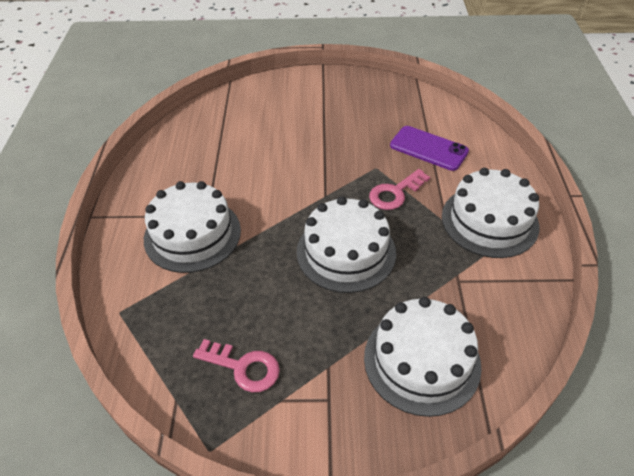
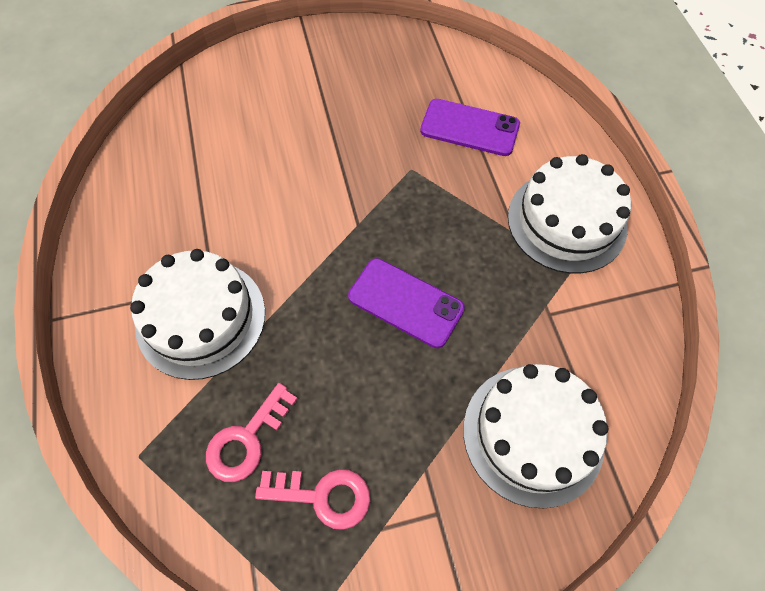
camera: 15 degrees left, 15 degrees up
(346, 252) = (405, 302): white cake -> purple phone
(395, 193) = (444, 203): pink key -> pink key (247, 439)

